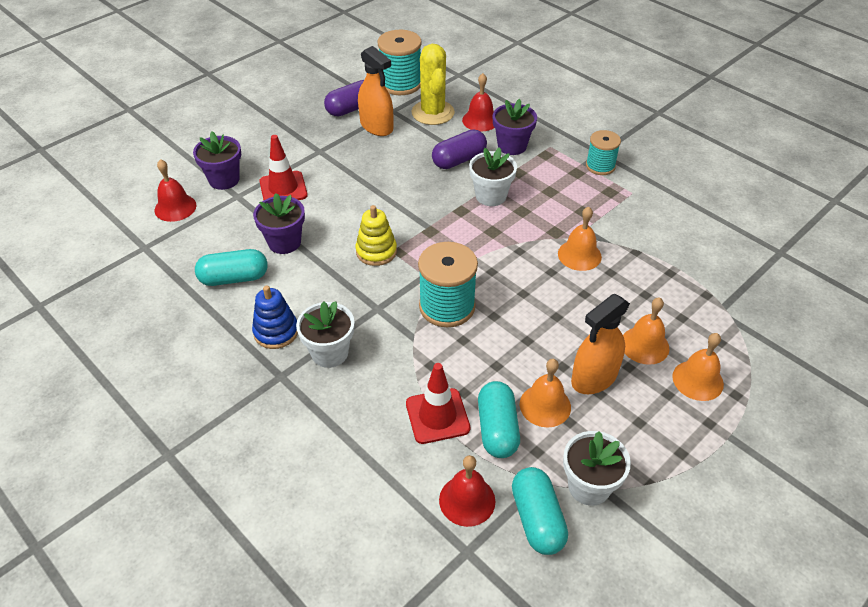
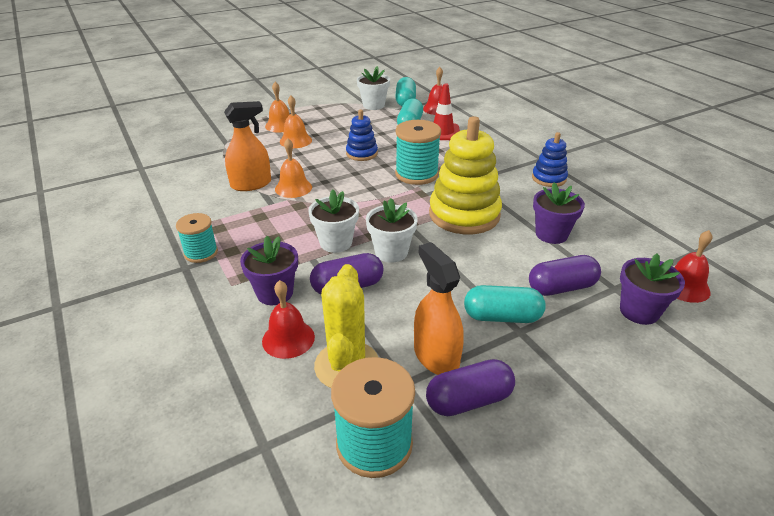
camera: 165 degrees left, 10 degrees down
(234, 278) = (593, 214): turquoise capsule -> turquoise capsule (502, 317)
(283, 188) = (561, 287): red traffic cone -> purple capsule
(329, 353) = (508, 164): white flower pot -> white flower pot (391, 252)
(376, 251) = (464, 214): yellow stacking toy -> yellow stacking toy, size x1.89
(535, 334) = (361, 153): none -> blue stacking toy
(545, 405) = (377, 128): orange bell -> none
(594, 378) = (340, 133): orange spray bottle -> orange spray bottle (251, 184)

